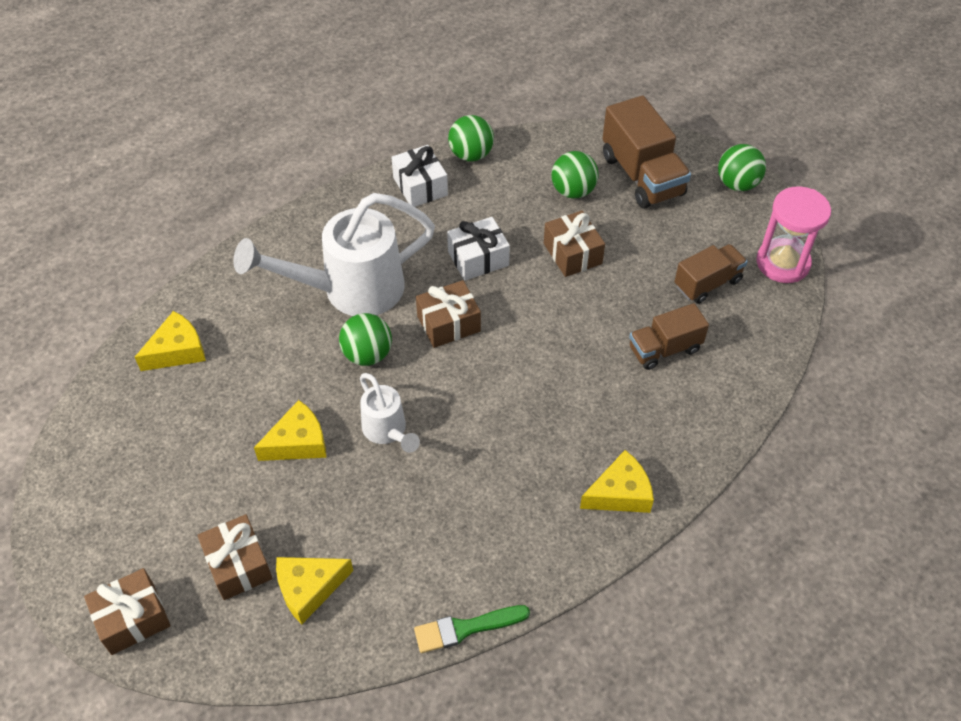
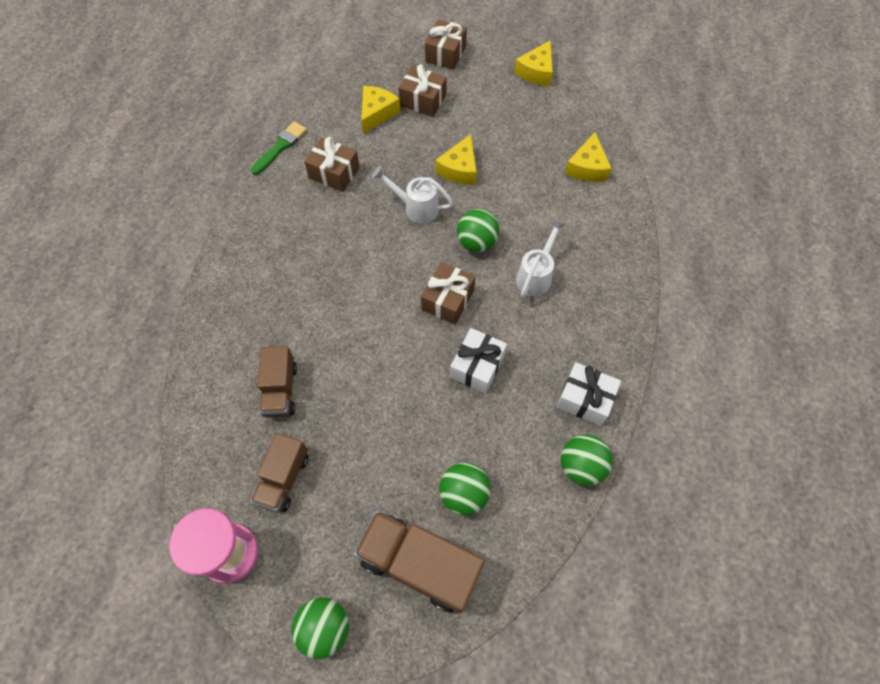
camera: 140 degrees right, 10 degrees up
(349, 290) = (536, 275): white watering can -> white watering can, size x0.51
(572, 253) = (412, 426): brown gift -> brown gift (334, 173)
(620, 493) = (244, 266): yellow cheese -> yellow cheese (536, 72)
(664, 349) = (280, 390): brown truck -> brown truck turned 150 degrees clockwise

